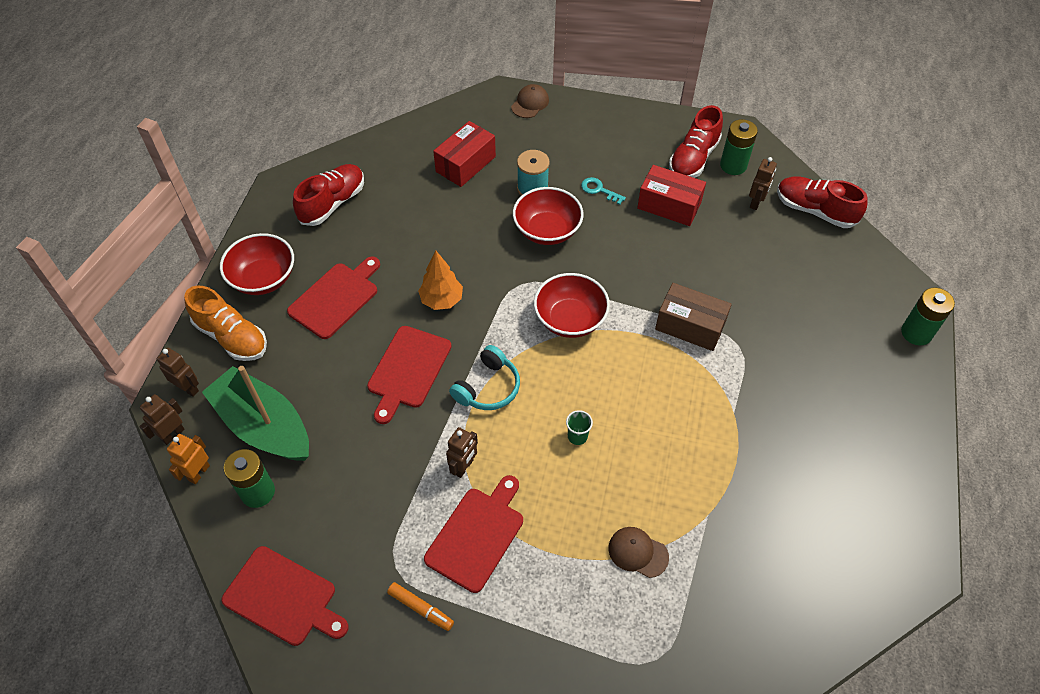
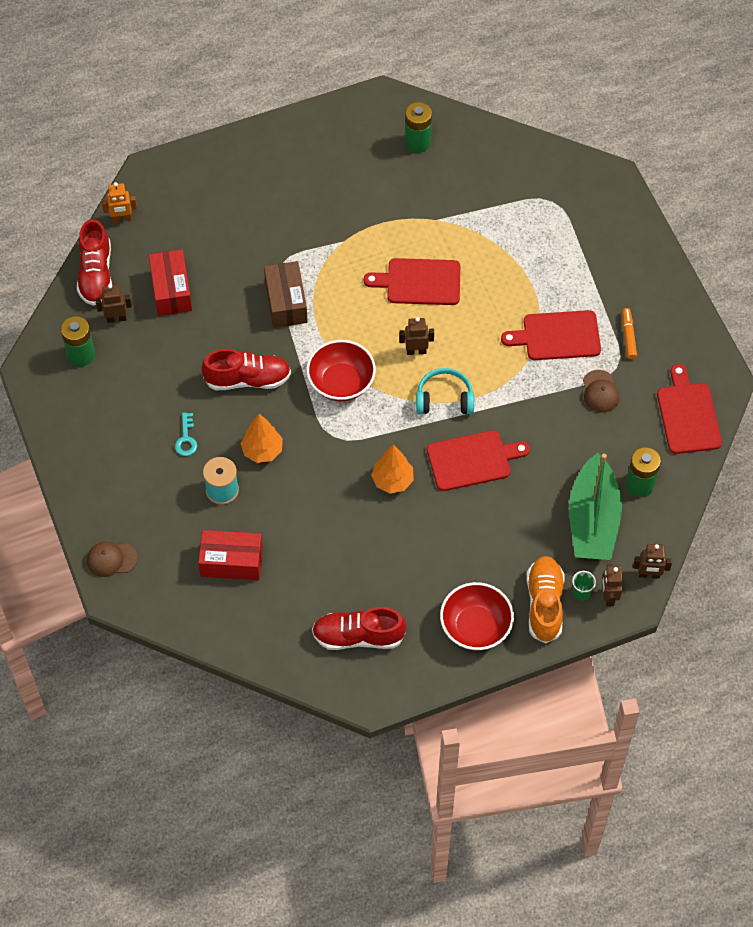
camera: 125 degrees left, 5 degrees up
(199, 473) = (659, 533): orange robot -> orange robot (122, 219)
(336, 298) = (450, 558): red cutting board -> red cutting board (419, 282)
(463, 467) = (517, 374): brown robot -> brown robot (416, 351)
(547, 230) = (262, 450): red bowl -> orange tree
(577, 436) = (438, 321): green cup -> green cup (581, 593)
(638, 552) = (494, 243): brown cap -> brown cap (600, 391)
(669, 205) = (166, 378): red box -> red box (171, 290)
(693, 159) = (94, 388): red shoe -> red shoe (248, 379)
(916, 333) = (183, 164): green battery -> green battery (417, 142)

